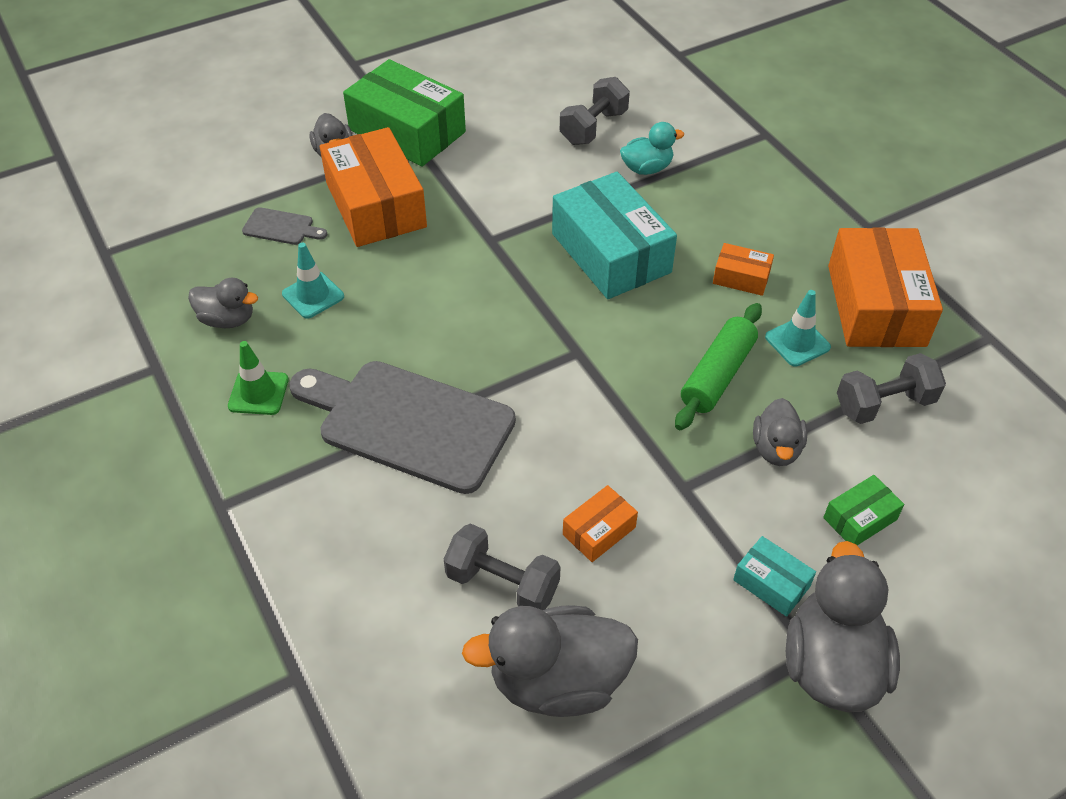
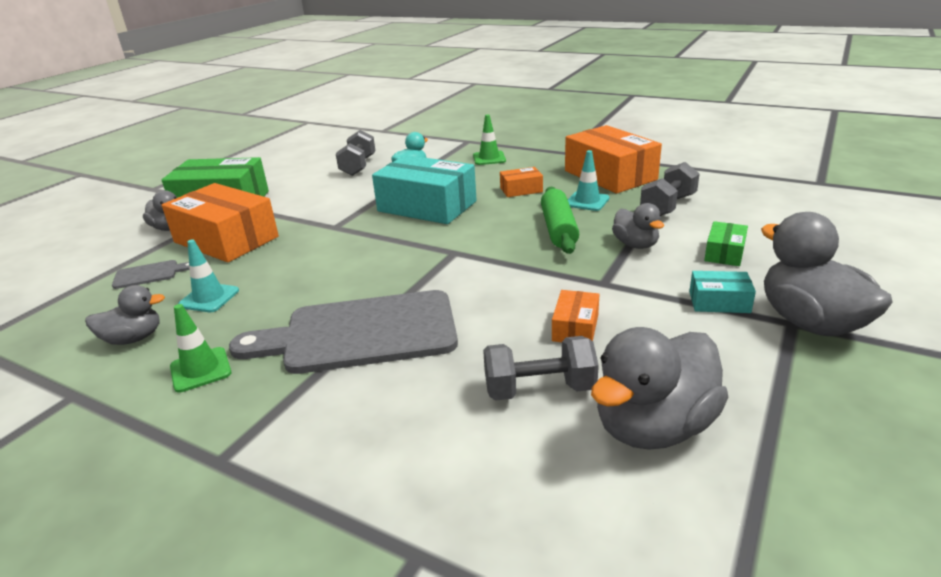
camera: 30 degrees left, 20 degrees down
(759, 189) = (489, 158): none -> green traffic cone

